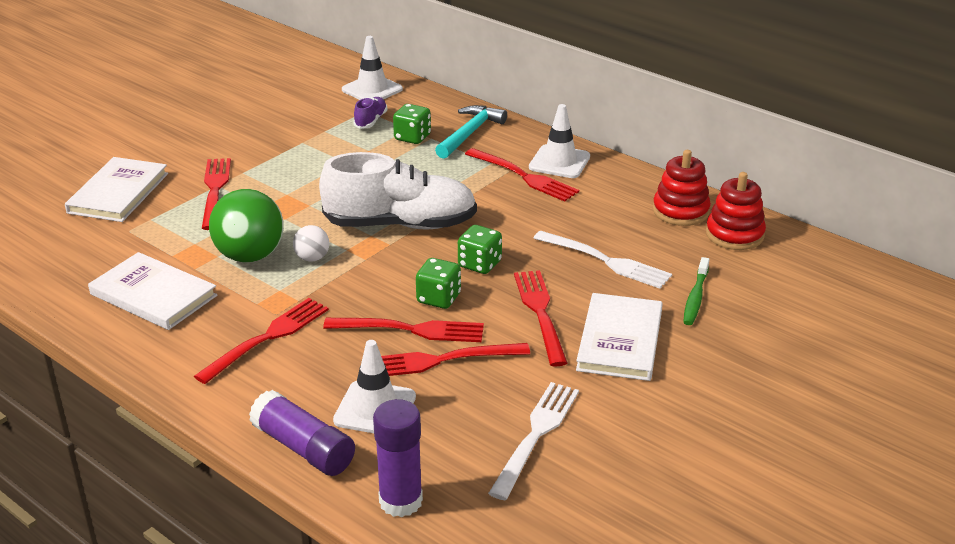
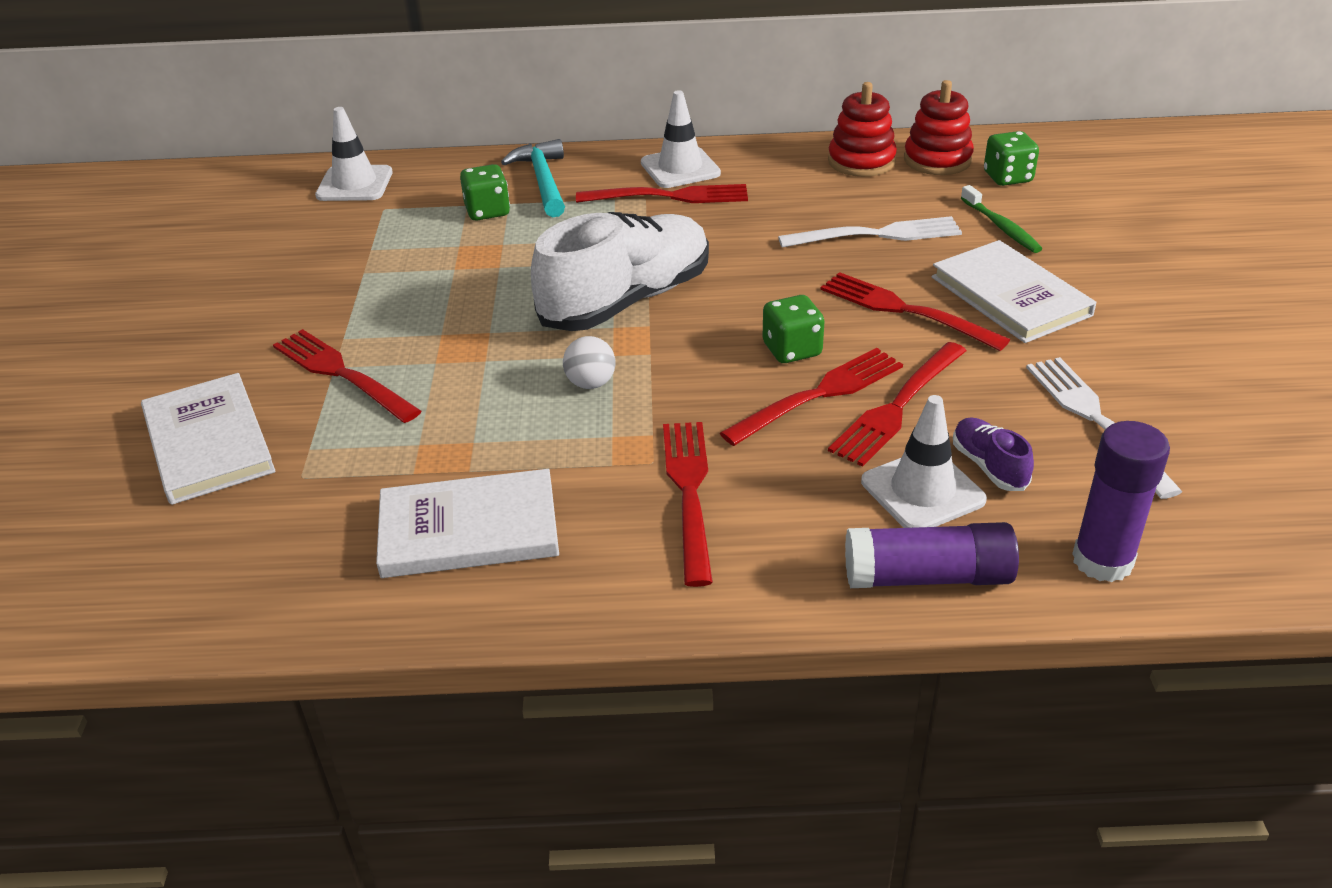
camera: 40 degrees left, 5 degrees up
(250, 256) = (514, 420): green ball -> none
(371, 121) = (409, 215): purple shoe -> purple shoe (989, 466)
(479, 264) = (772, 297): green dice -> green dice (1007, 177)

